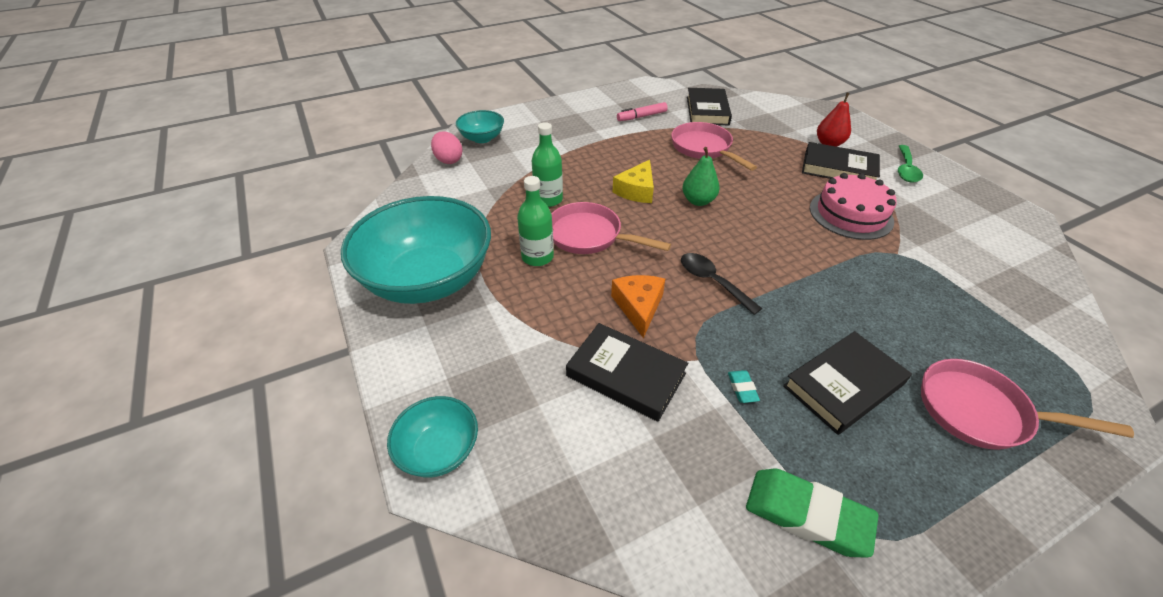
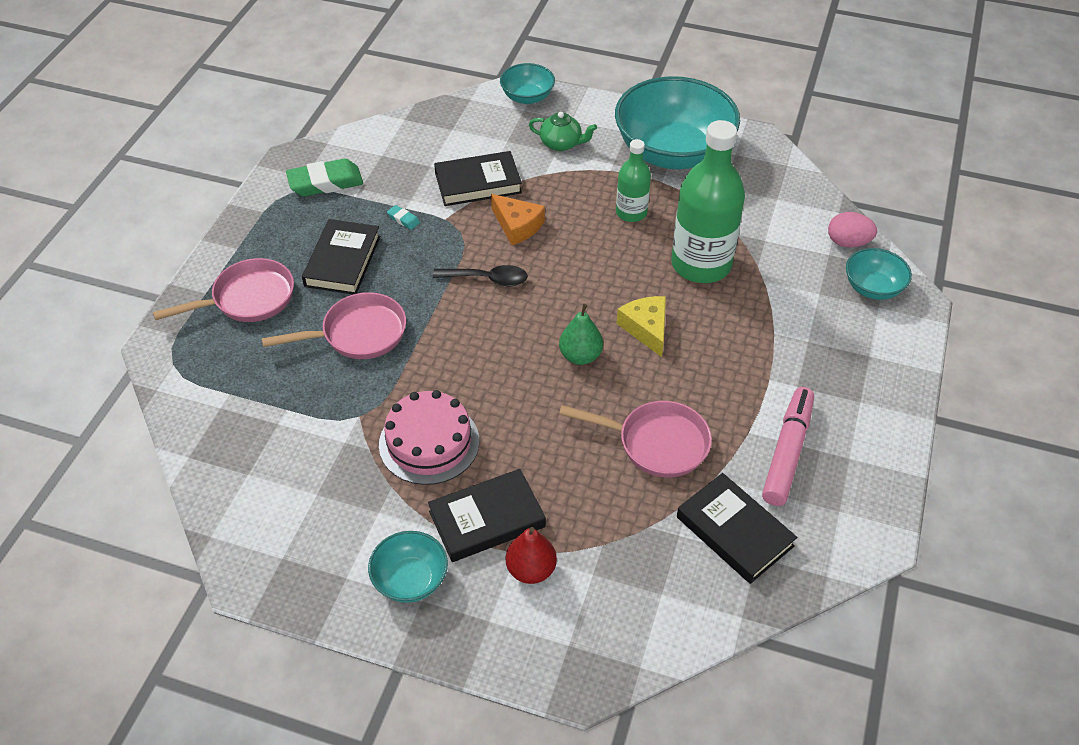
camera: 135 degrees right, 5 degrees up
(495, 358) = (561, 144): none -> green teapot
(548, 199) = (701, 264): green bottle -> green bottle, size x1.85
(589, 236) = (621, 255): pink pan -> pink pan (358, 334)
(641, 116) = (787, 452): pink marker -> pink marker, size x1.59
(906, 169) = (410, 580): green spoon -> turquoise bowl

